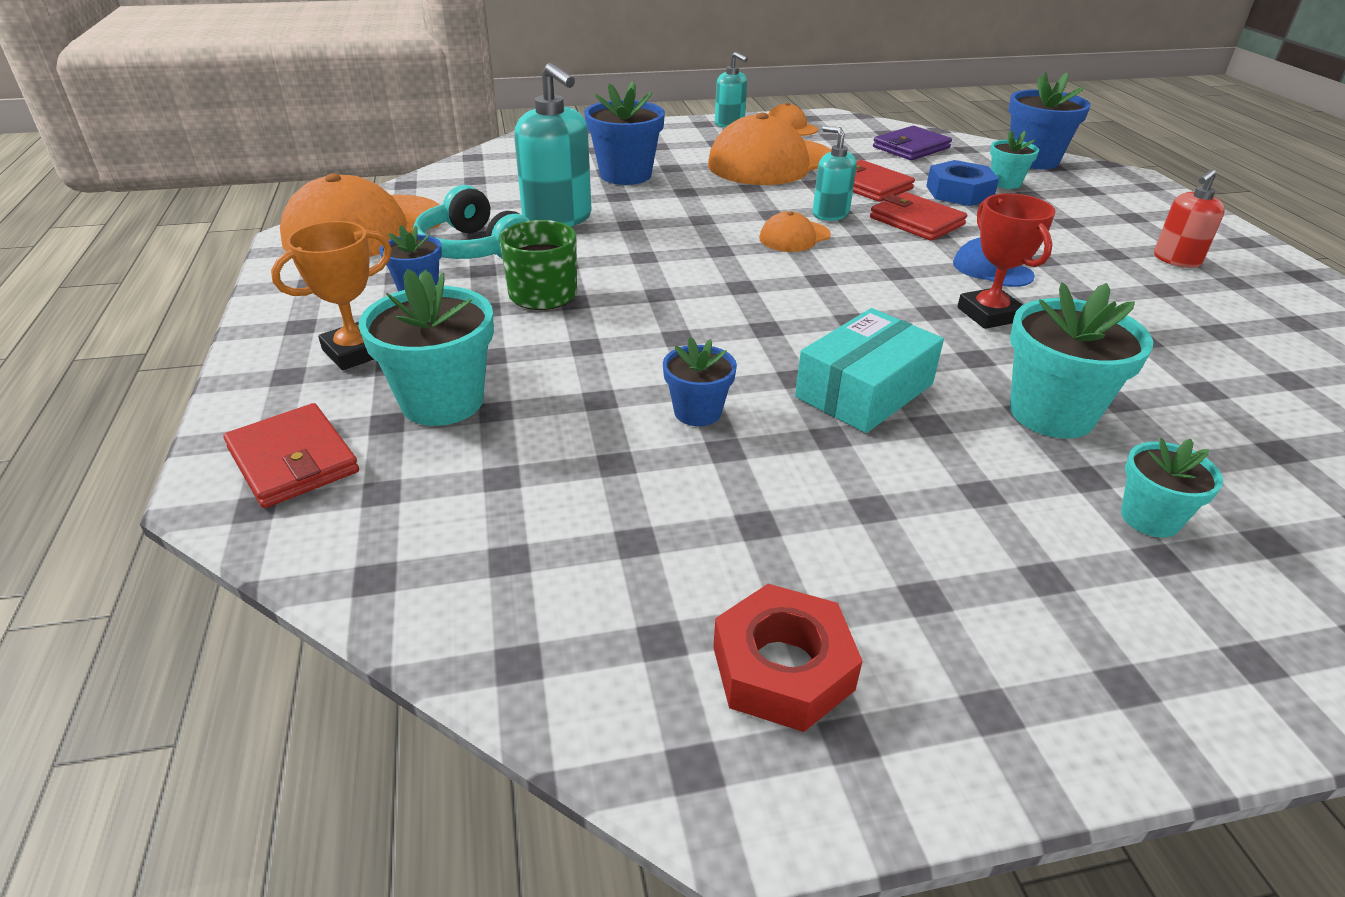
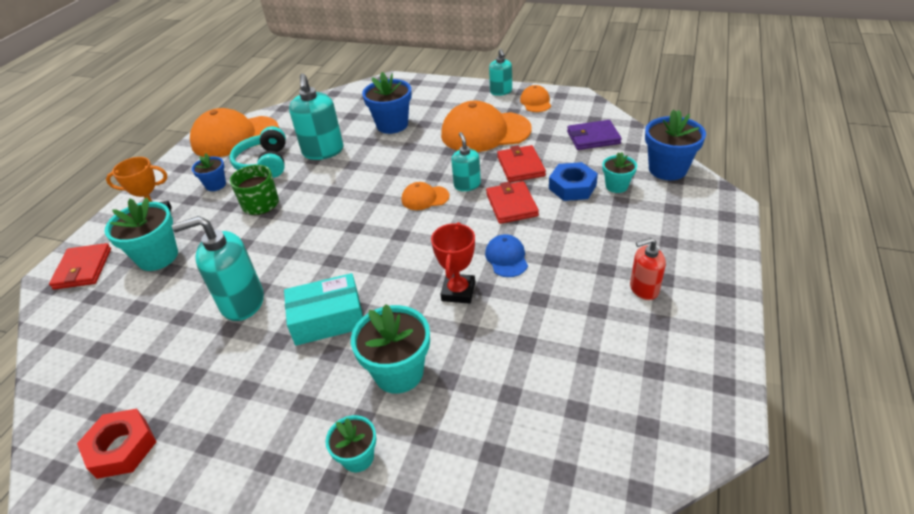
camera: 35 degrees right, 5 degrees up
(697, 412) = (242, 302): blue flower pot -> turquoise soap dispenser

